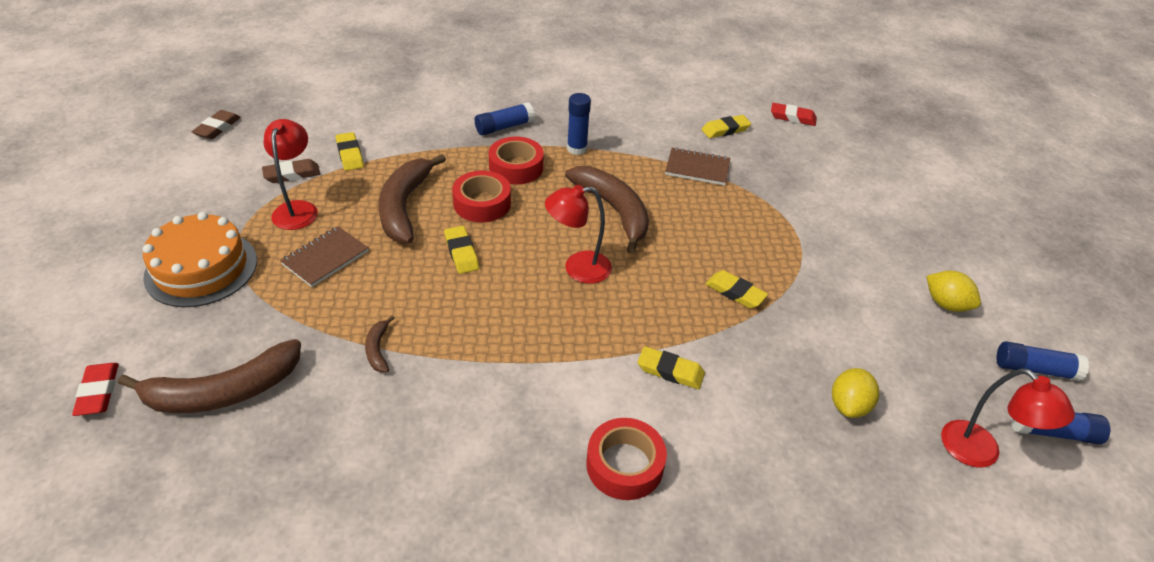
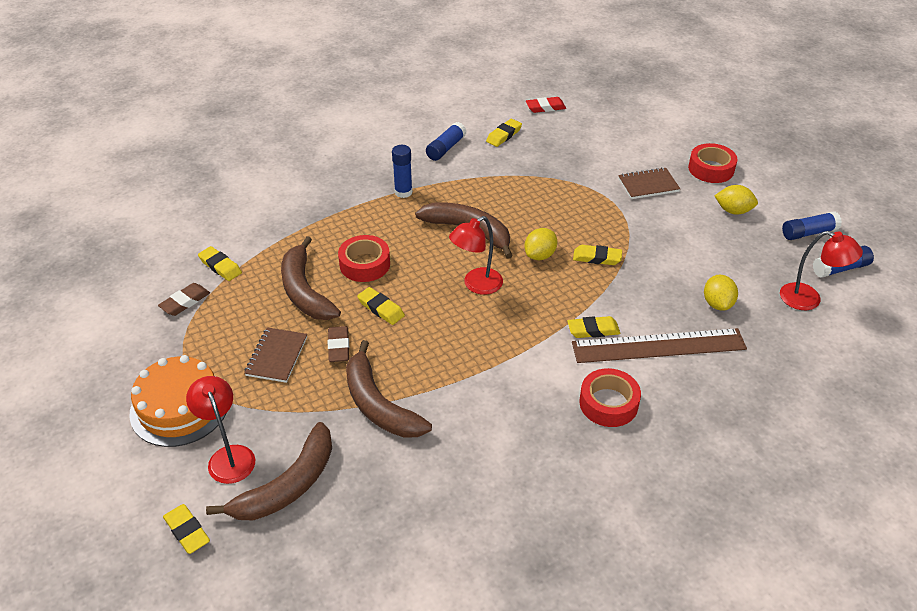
camera: 25 degrees left, 0 degrees up
(98, 392) = (187, 531): red eraser -> yellow eraser
(217, 128) = (77, 288): brown eraser -> brown eraser (338, 347)
(297, 209) = (217, 328): red lamp -> red lamp (228, 456)
(378, 349) = (379, 405): brown banana -> brown banana, size x2.24
(504, 127) = (331, 195): blue glue stick -> blue glue stick (446, 148)
(516, 167) = (367, 225): red tape -> red tape (711, 169)
(671, 264) = (540, 255): none -> yellow lemon
(697, 168) = (505, 174): brown notebook -> brown notebook (648, 185)
(736, 424) = (658, 346): none -> brown ruler

